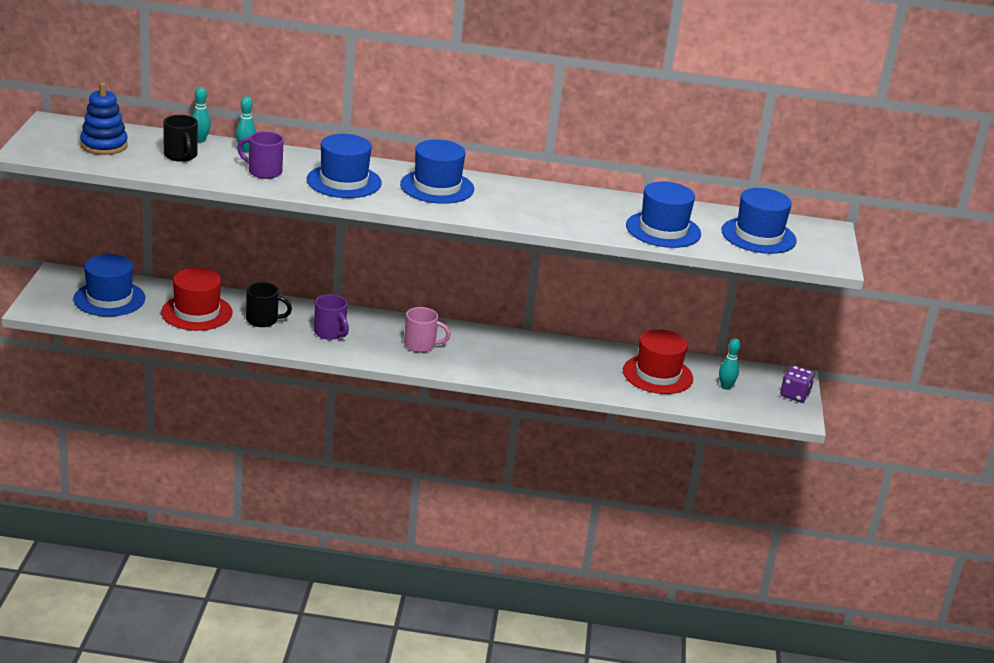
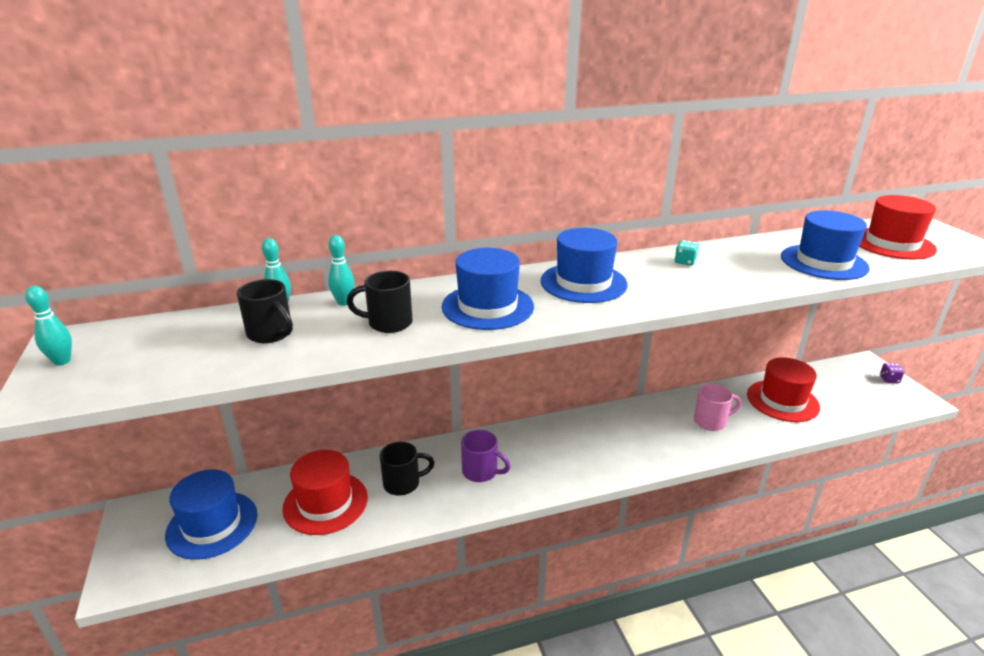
camera: 20 degrees left, 0 degrees up
(104, 145) = (157, 351): blue stacking toy -> none
(263, 171) = (388, 323): purple mug -> black mug
(421, 345) = (574, 451): pink mug -> pink mug (711, 421)
(544, 196) = (685, 262): none -> turquoise dice
(725, 387) = (839, 392): turquoise bowling pin -> turquoise bowling pin (62, 361)
(758, 236) = (892, 243): blue hat -> red hat
(794, 395) = (889, 379): purple dice -> purple dice, size x0.65

